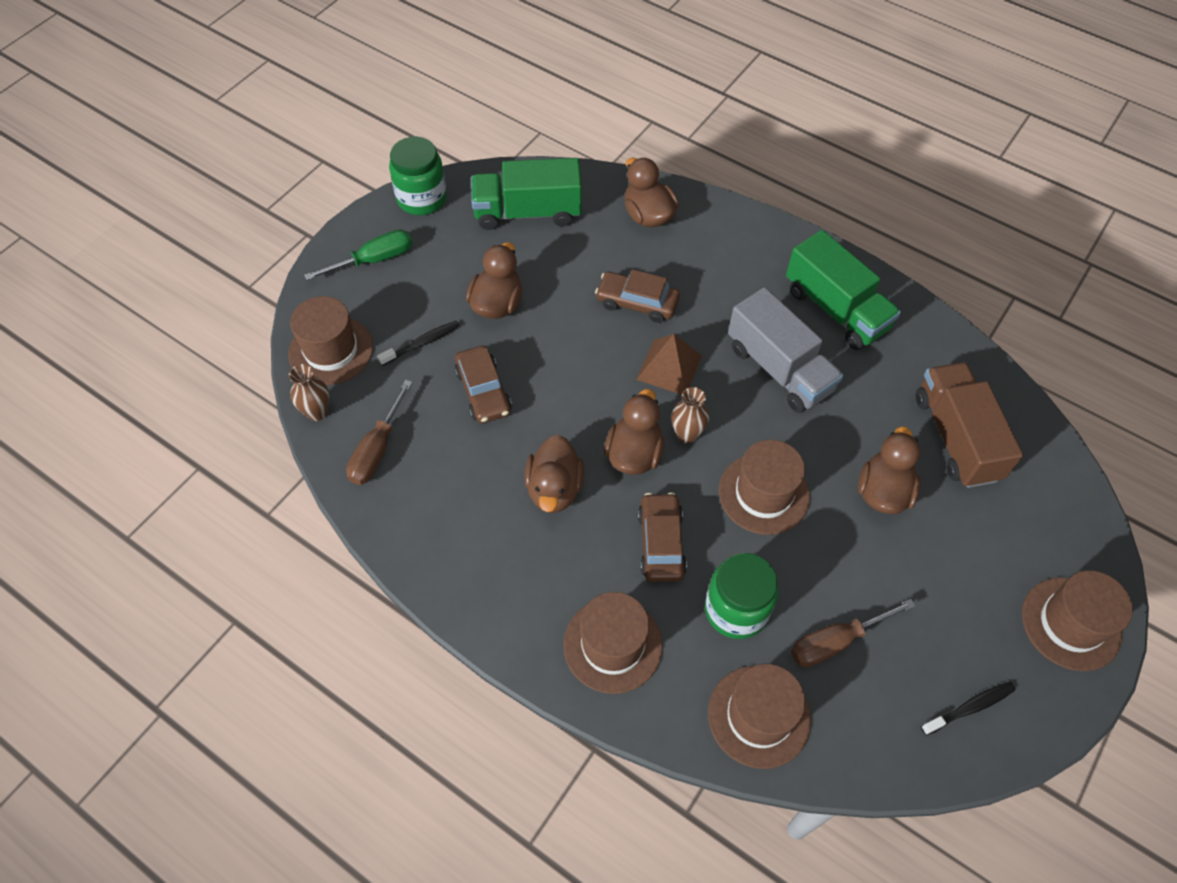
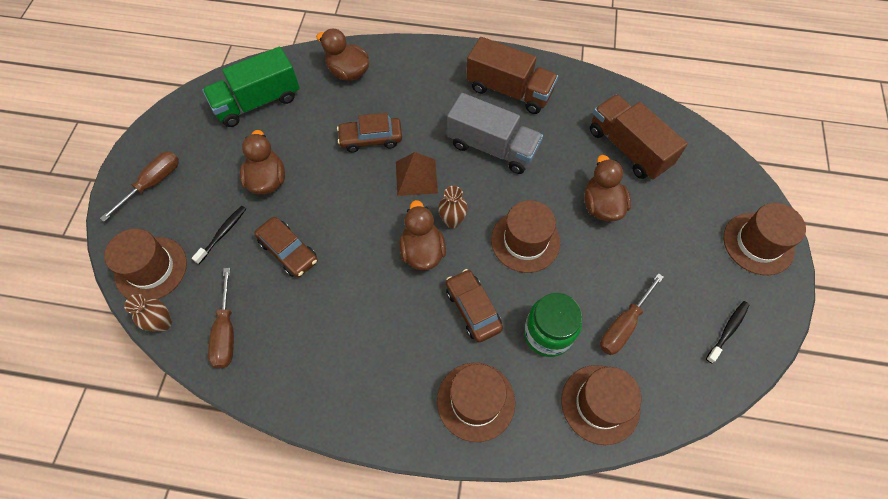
camera: 25 degrees left, 5 degrees up
(373, 260) = (153, 184): green screwdriver -> brown screwdriver
(422, 198) = (169, 121): green jar -> none
(554, 489) = (377, 303): brown duck -> none
(836, 309) = (509, 90): green truck -> brown truck

